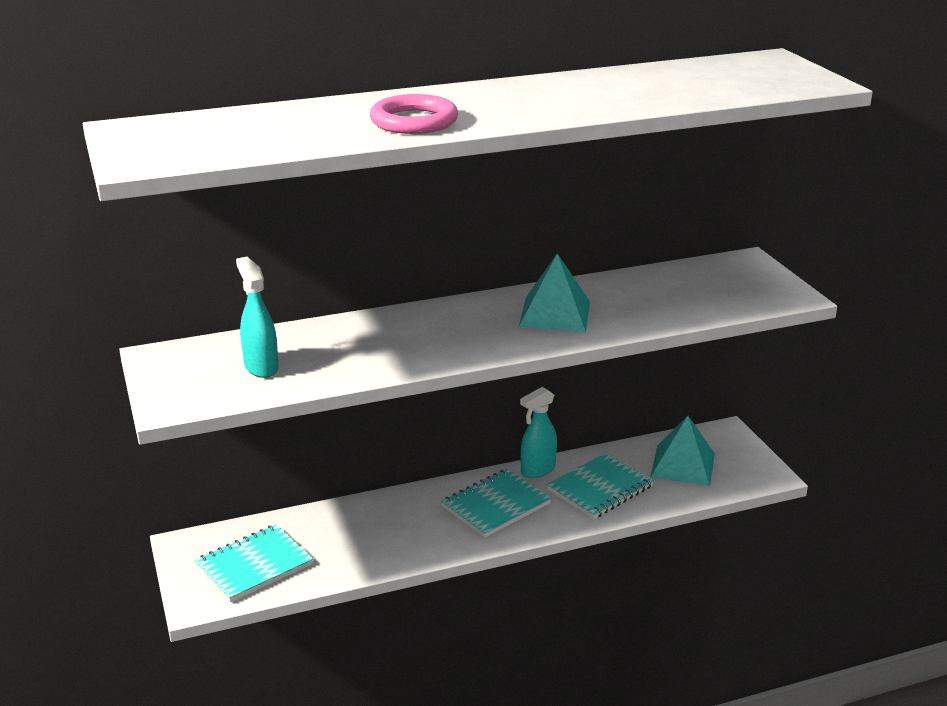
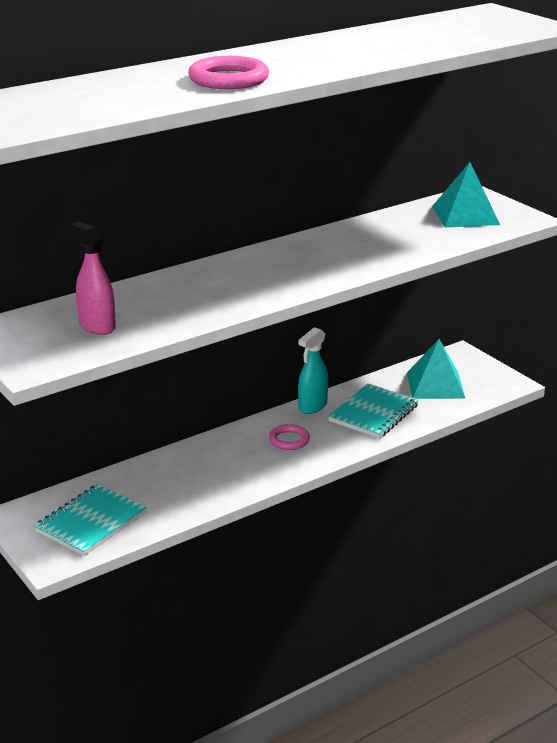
camera: 15 degrees left, 0 degrees up
(261, 367) = (97, 326): turquoise spray bottle -> pink spray bottle
(496, 505) = (289, 440): turquoise notebook -> pink ring
(554, 314) = (335, 254): turquoise pyramid -> turquoise pyramid (465, 215)

